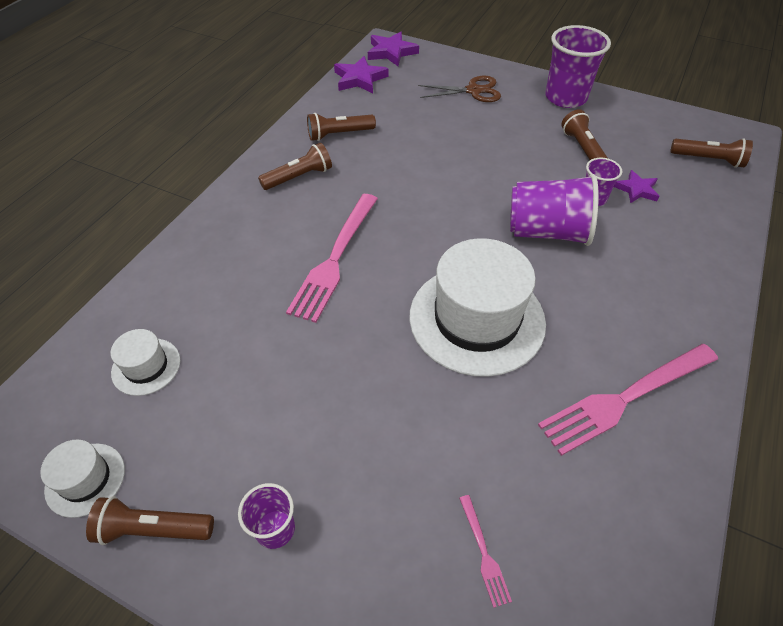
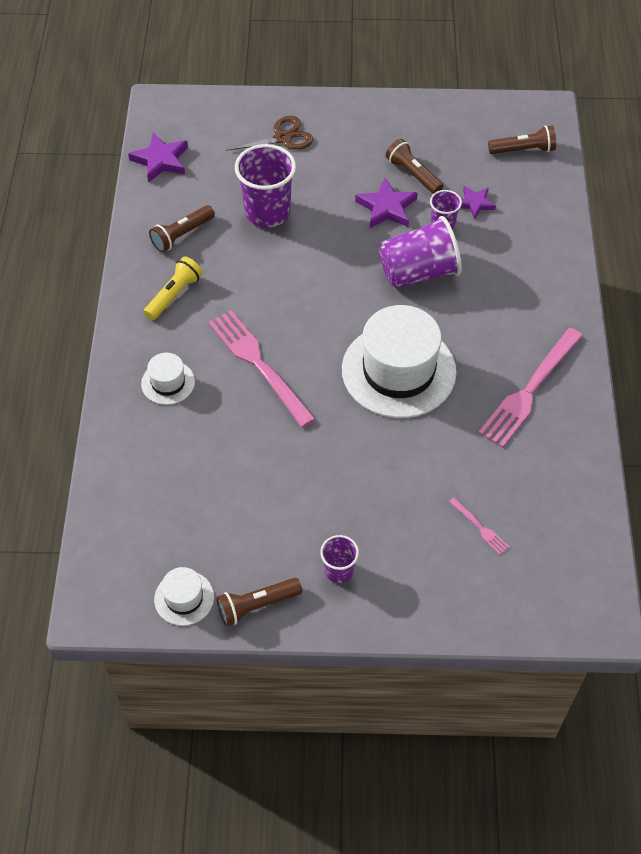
camera: 25 degrees left, 5 degrees up
(146, 366) = (166, 507): white hat -> white hat (168, 382)
(299, 177) = (174, 295): brown flashlight -> yellow flashlight
(334, 260) = (257, 363): pink fork -> pink fork turned 150 degrees clockwise
(391, 52) = (172, 114): purple star -> purple star (386, 208)
(565, 98) = (373, 118): purple cup -> purple cup (267, 212)

